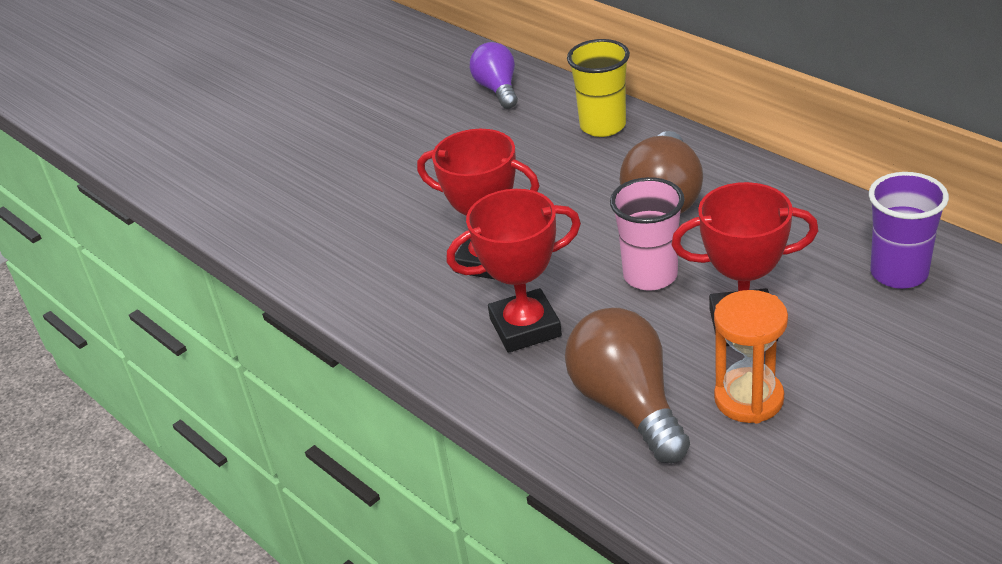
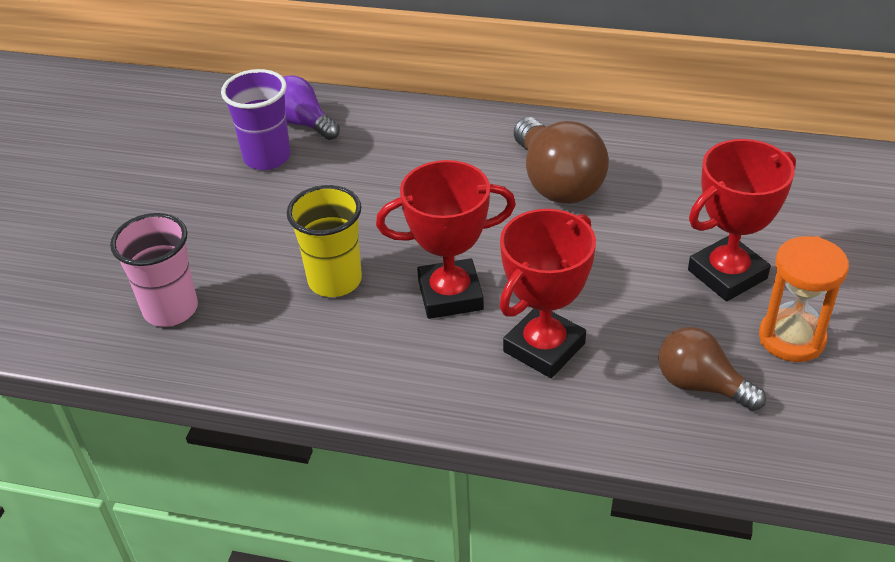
camera: 35 degrees left, 5 degrees up
(603, 126) = (439, 131): yellow cup -> yellow cup (335, 280)
(627, 405) = (701, 385): brown light bulb -> brown light bulb, size x0.65
(650, 275) = (610, 257): pink cup -> pink cup (170, 309)
(899, 273) = (803, 186): purple cup -> purple cup (267, 157)

